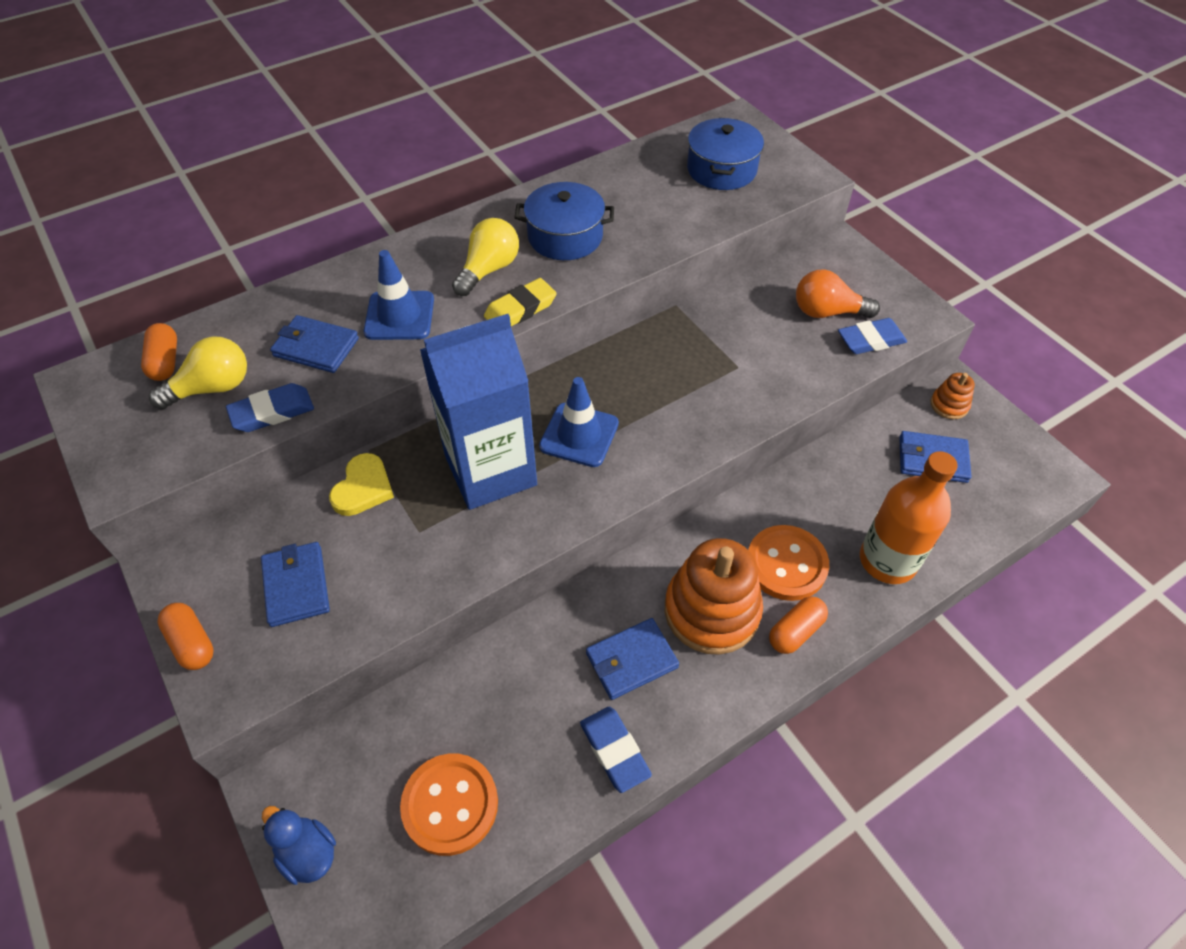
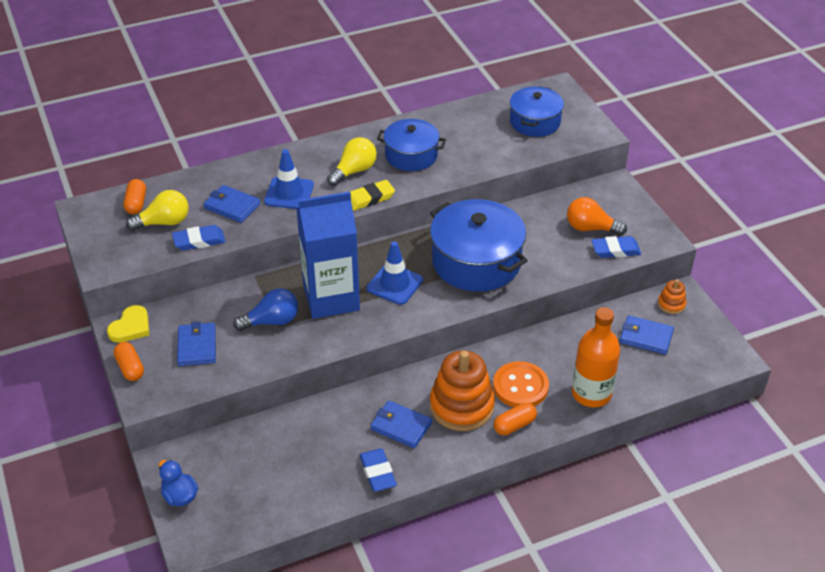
camera: 10 degrees right, 10 degrees down
(363, 488) = (247, 297): yellow heart -> yellow heart (131, 327)
(407, 523) = (272, 321): none -> blue light bulb
(450, 804) = (269, 485): orange button -> none
(631, 660) = (401, 426): blue wallet -> blue wallet turned 45 degrees clockwise
(686, 383) = (476, 262): none -> blue pot

